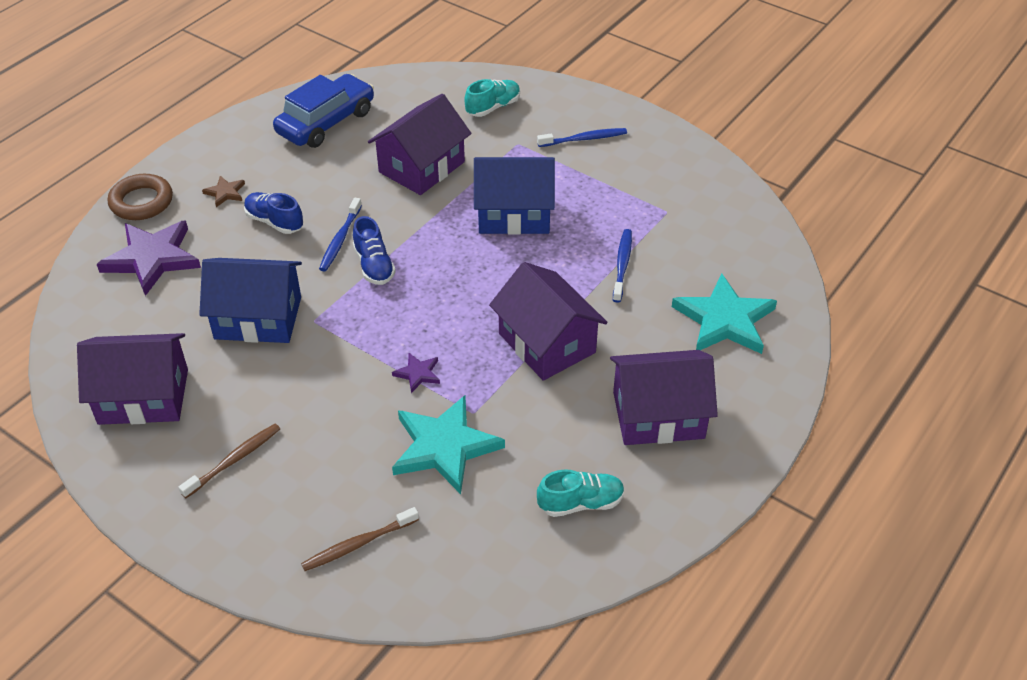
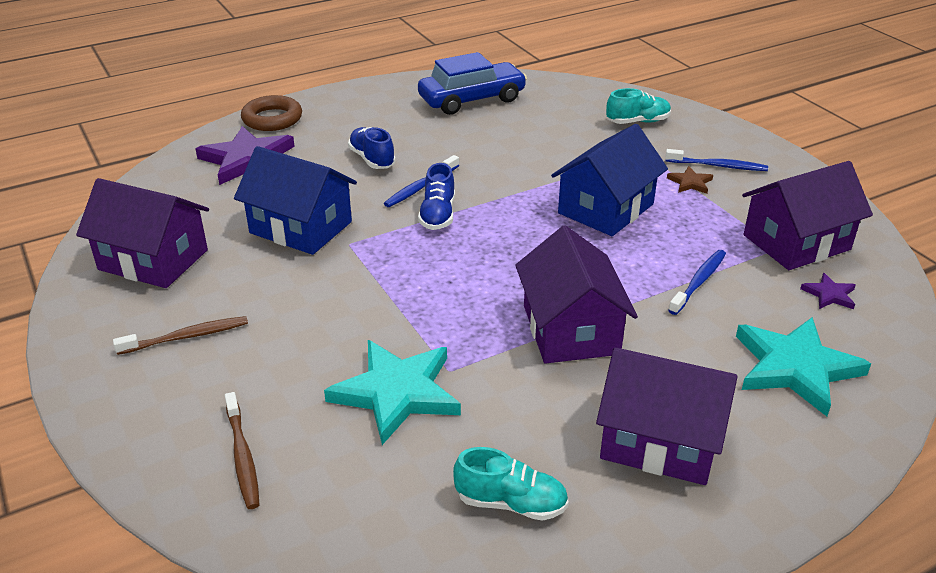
camera: 25 degrees right, 10 degrees down
(225, 193) = (346, 129): brown star -> brown star (690, 183)
(358, 544) = (242, 456): brown toothbrush -> brown toothbrush turned 105 degrees counterclockwise
(418, 373) = (416, 317): purple star -> purple star (829, 294)
(422, 167) = (537, 151): purple house -> purple house (796, 242)
(514, 214) = (606, 209): blue house -> blue house turned 75 degrees counterclockwise

